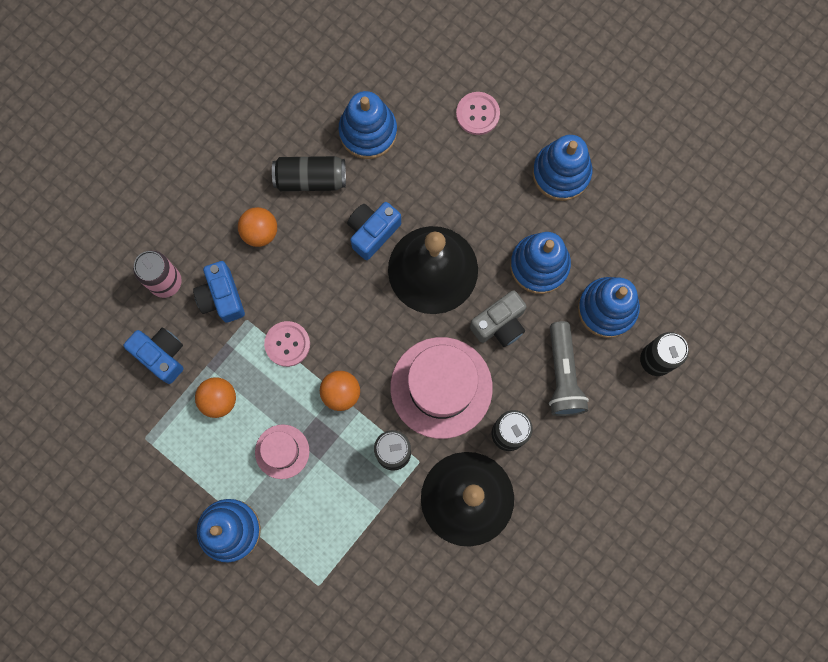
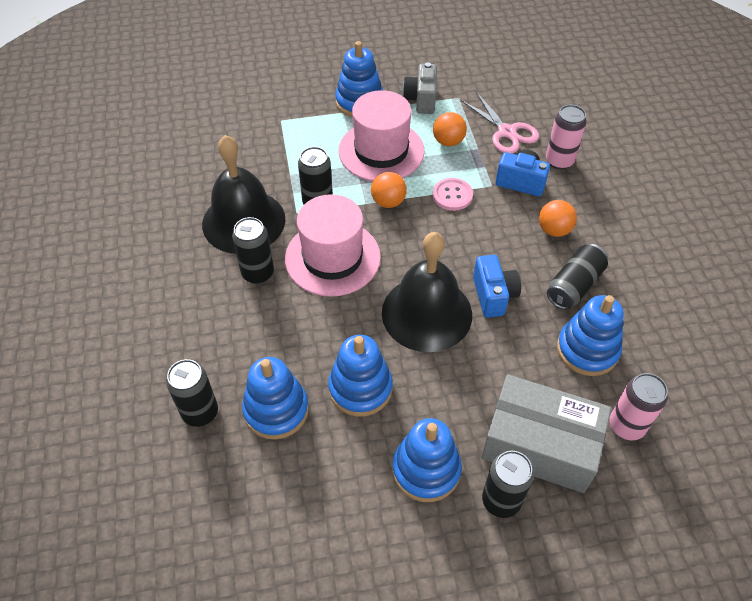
camera: 130 degrees right, 25 degrees down
(161, 355) = (506, 132): blue camera -> pink scissors
(282, 451) = (381, 151): pink hat -> pink hat, size x1.90
(414, 68) = (626, 426): none -> pink can
(477, 114) = (540, 444): pink button -> grey box
(499, 324) = (341, 325): grey camera -> grey camera (421, 100)
(541, 111) = (501, 500): none -> black can
(563, 375) = (259, 338): grey flashlight -> none

